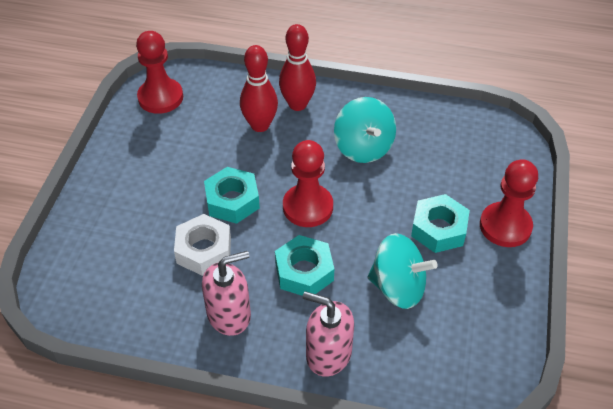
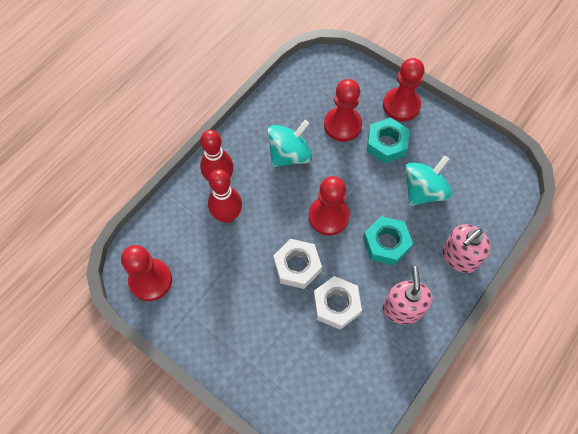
camera: 65 degrees left, 15 degrees up
(232, 201) = (297, 266): turquoise nut -> white nut
(363, 147) = (289, 155): turquoise spinning top -> turquoise spinning top turned 45 degrees counterclockwise
(435, 180) = (342, 125): none -> red pawn

